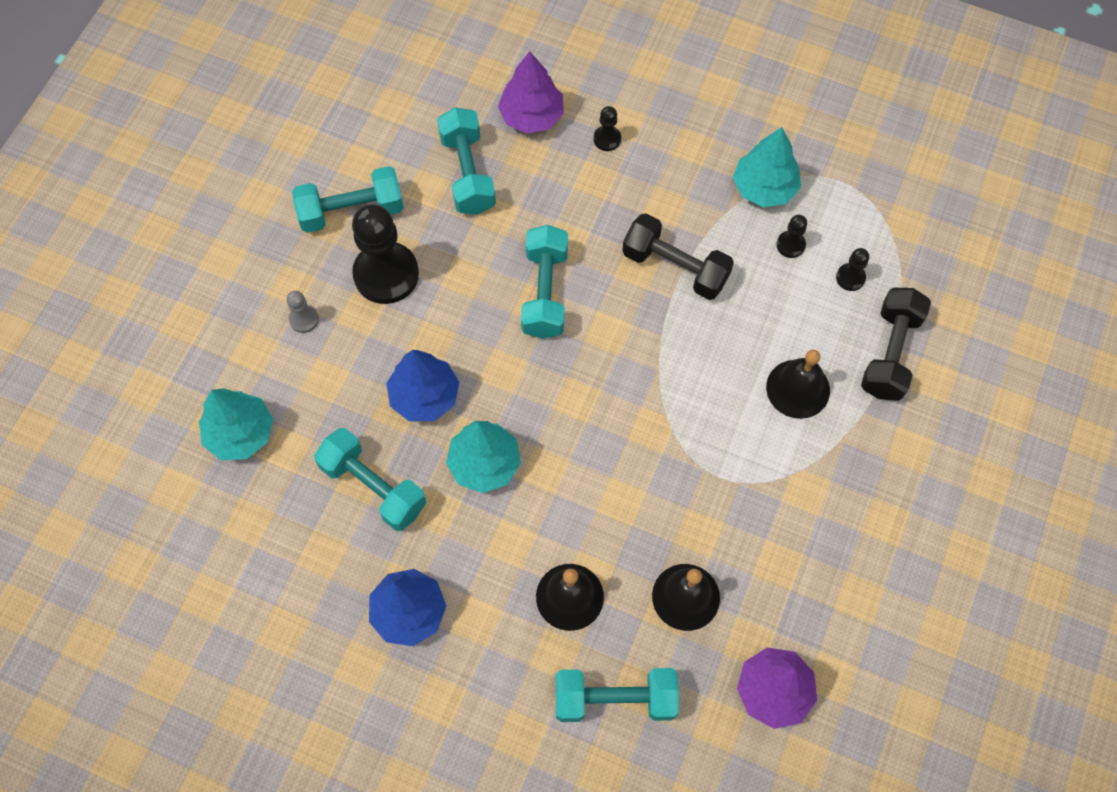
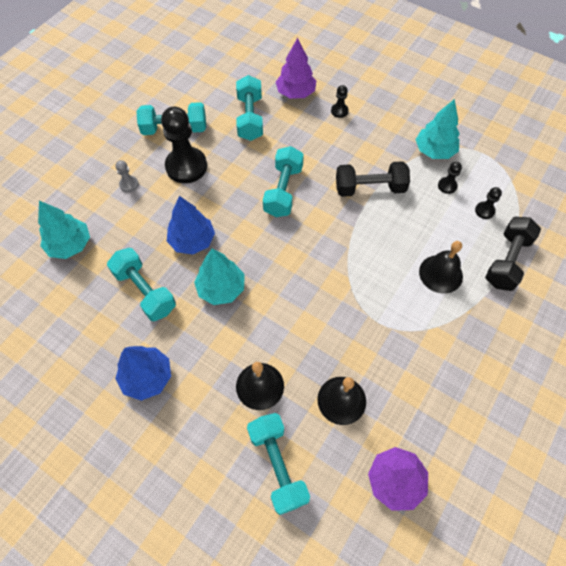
camera: 10 degrees right, 5 degrees down
(615, 699) = (277, 465): turquoise dumbbell -> turquoise dumbbell turned 60 degrees clockwise
(675, 267) = (370, 188): black dumbbell -> black dumbbell turned 45 degrees counterclockwise

